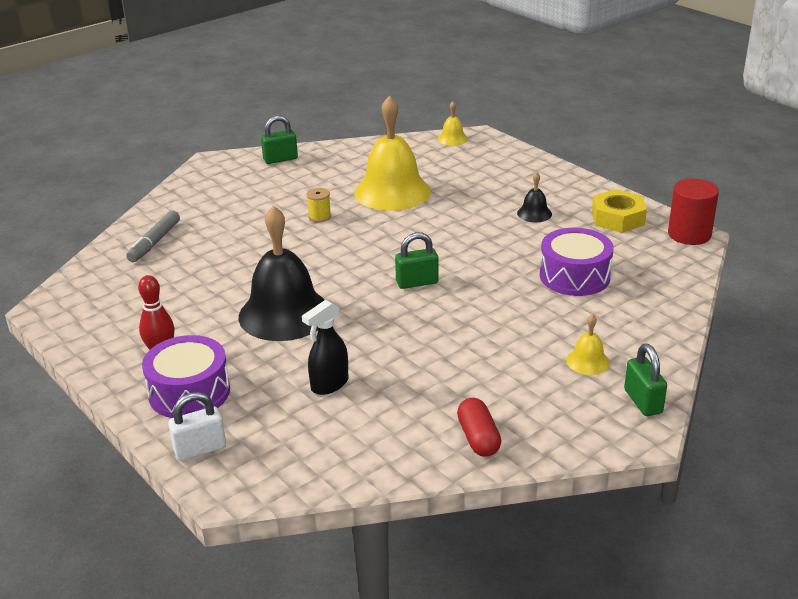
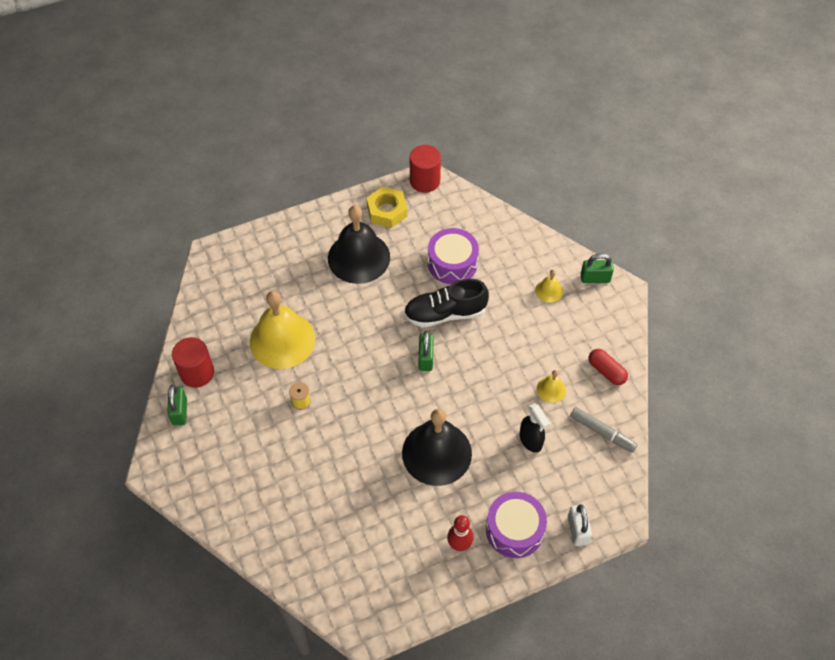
camera: 75 degrees left, 25 degrees up
(155, 242) = (291, 535): grey marker -> grey marker (602, 432)
(329, 158) = (197, 373): none -> red cylinder
(452, 139) = (207, 272): yellow bell -> yellow bell (551, 389)
(478, 438) = (606, 371): red capsule -> red capsule turned 45 degrees clockwise
(492, 284) = (445, 313): none -> black shoe
(534, 213) = (359, 257): black bell -> black bell, size x2.30

